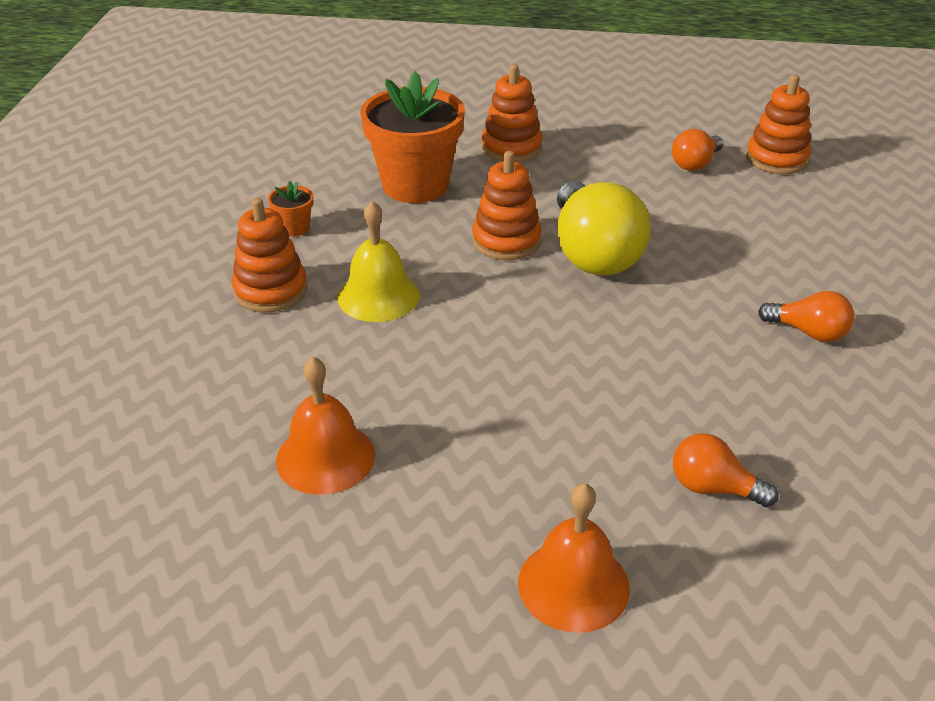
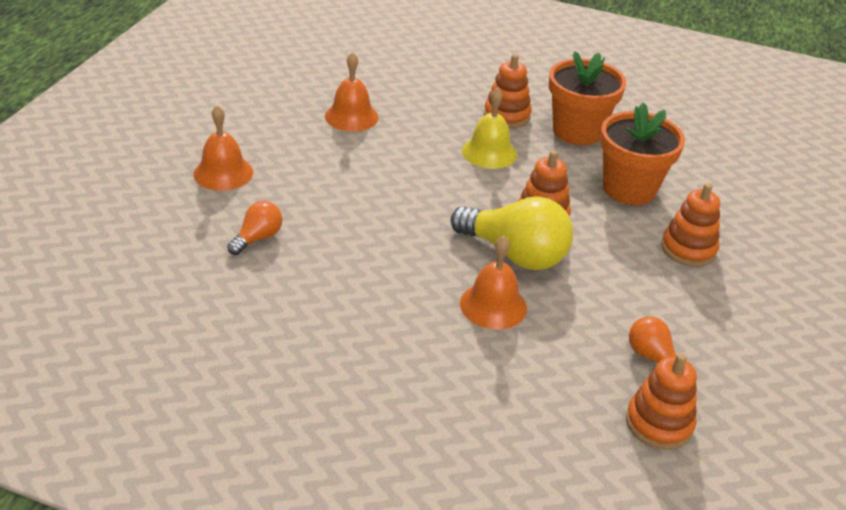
camera: 100 degrees right, 0 degrees up
(294, 228) = (577, 131): orange flower pot -> orange flower pot, size x2.39
(593, 253) = (515, 254): yellow light bulb -> yellow light bulb turned 150 degrees counterclockwise
(694, 260) = (493, 305): none -> orange bell
(808, 332) = (380, 336): orange light bulb -> none

